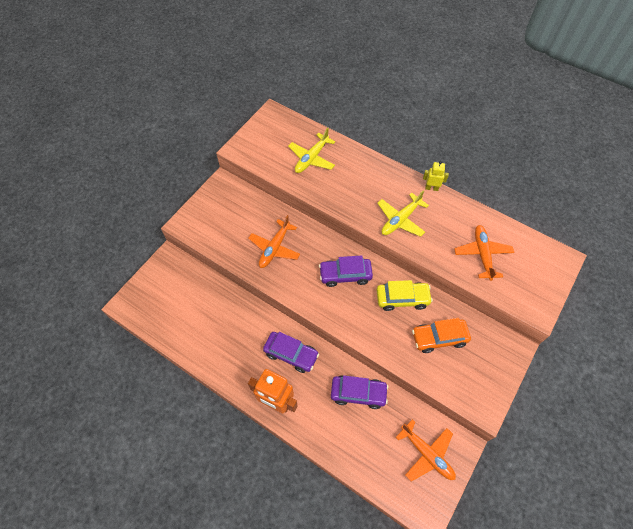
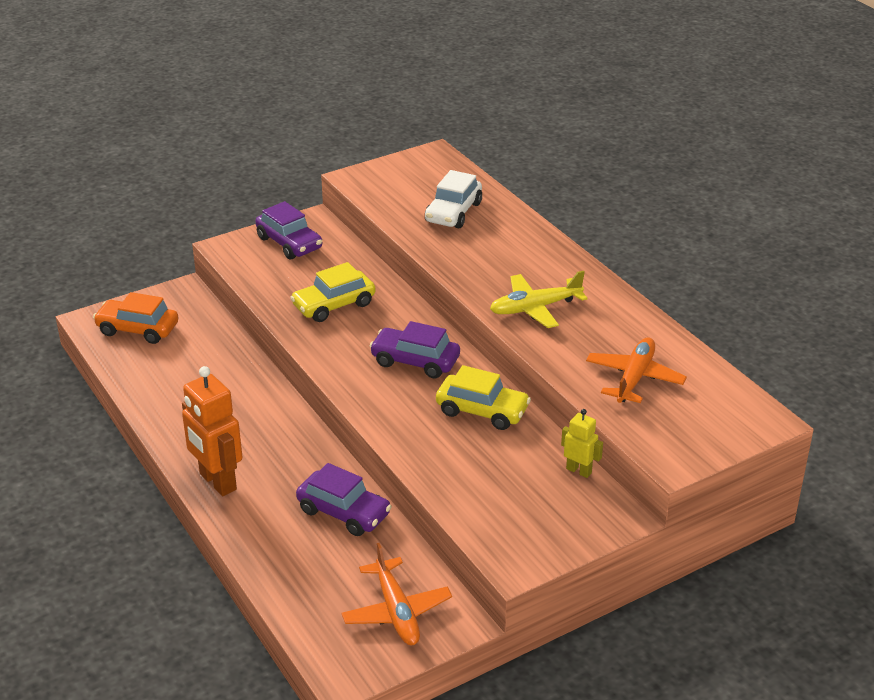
camera: 25 degrees right, 25 degrees down
(274, 248) = (334, 305): orange plane -> yellow car
(291, 354) = (277, 440): purple car -> purple car (289, 243)
(311, 158) = (453, 212): yellow plane -> white car
(431, 188) = (613, 288): yellow robot -> yellow robot (579, 471)
(439, 338) = (505, 468): orange car -> orange car (138, 329)

